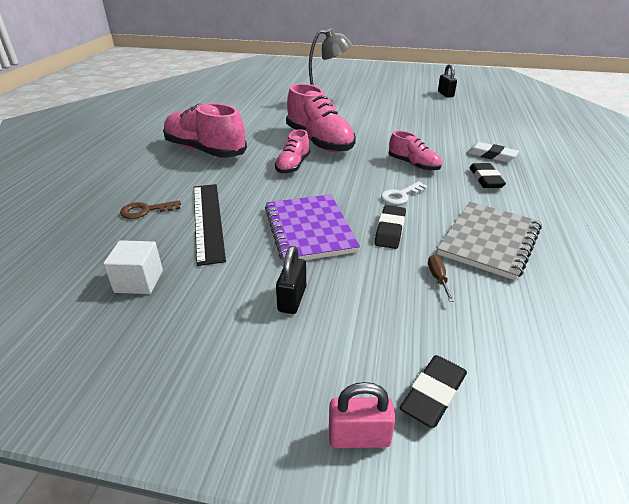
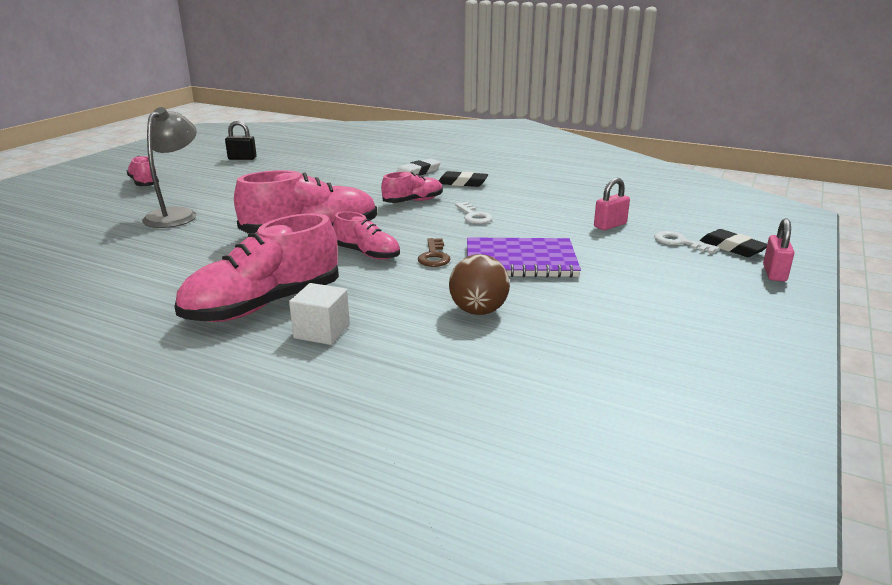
camera: 75 degrees left, 10 degrees down
(139, 281) = (596, 354): white cube -> white cube (322, 331)
(146, 210) = (431, 352): brown key -> brown key (434, 256)
(207, 220) = (478, 311): black ruler -> brown ball
(292, 299) = (633, 279): black padlock -> none
(370, 84) = (144, 183): none -> pink shoe
(390, 230) = (535, 229): black eraser -> none
(419, 338) = (680, 242): none -> white key
(438, 278) = (610, 225): brown screwdriver -> pink padlock
(489, 241) = (563, 201): grey notebook -> none

